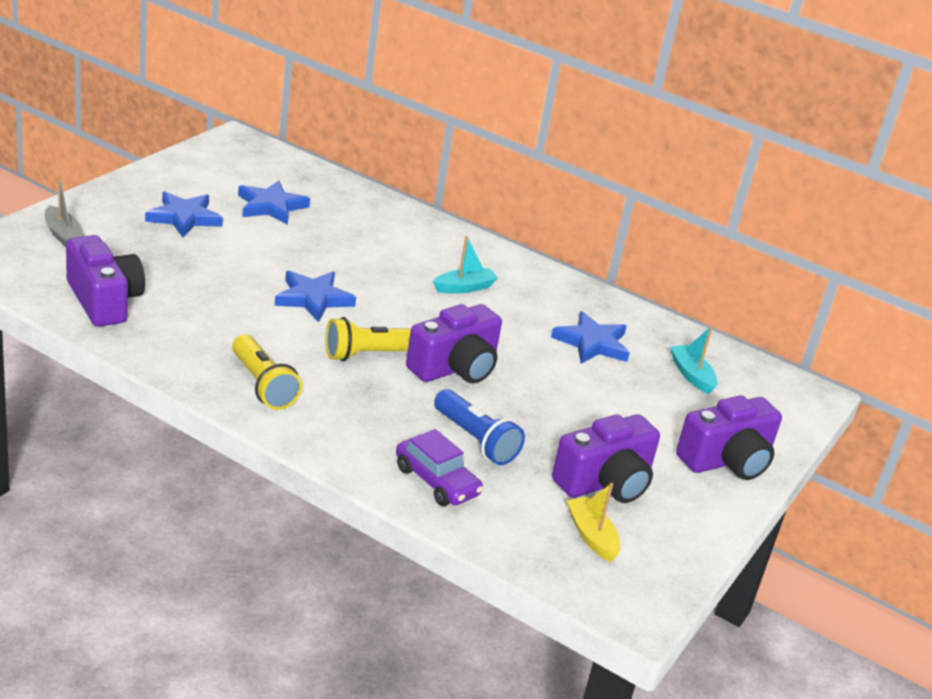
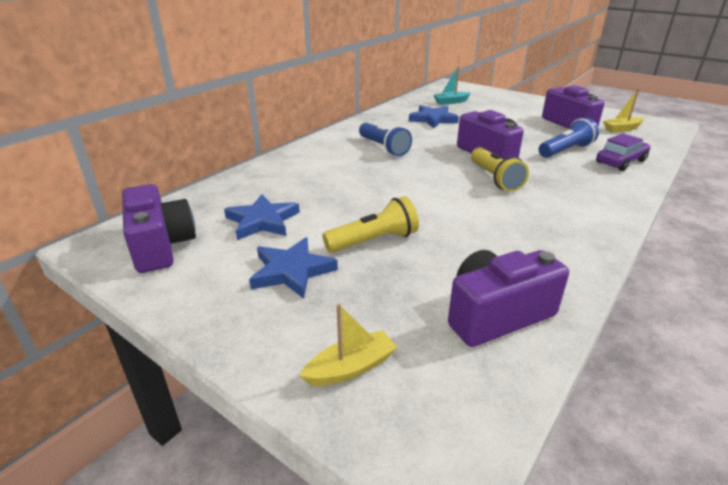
camera: 80 degrees left, 0 degrees up
(63, 234) = (350, 368): grey boat -> yellow boat
(262, 385) = (572, 218): yellow flashlight -> yellow flashlight (374, 241)
(313, 299) = (427, 199): blue star -> none
(464, 288) = (383, 148): turquoise boat -> blue flashlight
(727, 461) = (524, 101): purple camera -> purple camera (161, 245)

